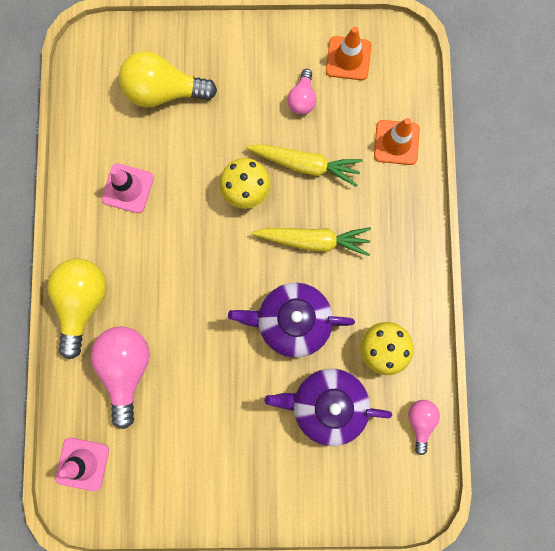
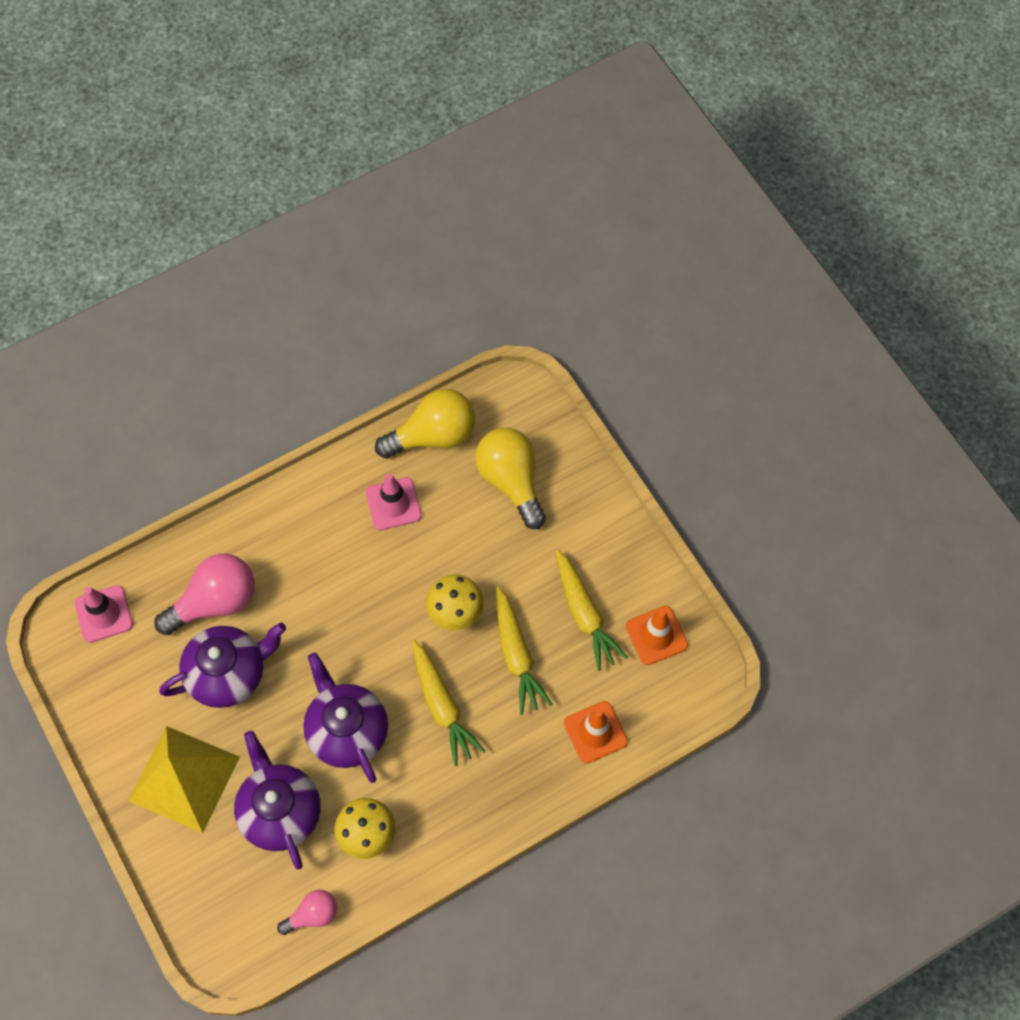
camera: 60 degrees right, 15 degrees down
(82, 303) = (258, 527): yellow light bulb -> yellow light bulb (433, 436)
(193, 389) = (228, 674): none -> purple teapot
(259, 466) = (184, 779): none -> yellow pyramid
(302, 99) = (584, 614): pink light bulb -> yellow carrot

